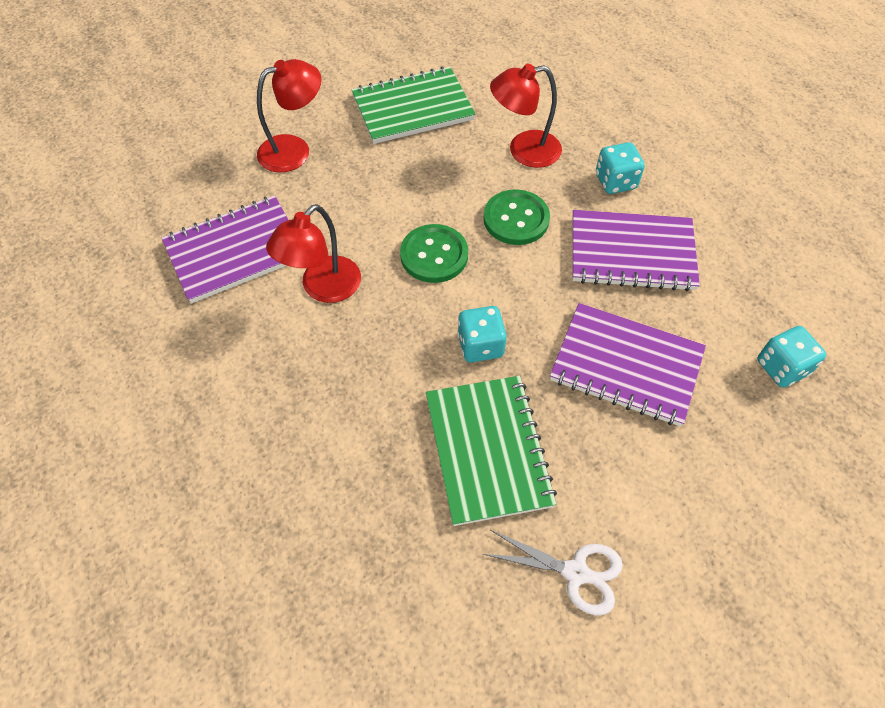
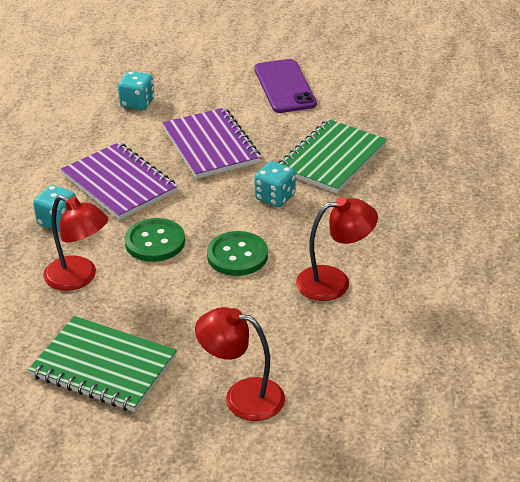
camera: 135 degrees left, 20 degrees down
(235, 251) = (372, 344): purple notebook -> none
(575, 572) = (347, 105): white scissors -> none
(687, 544) = (284, 87): none -> purple phone

